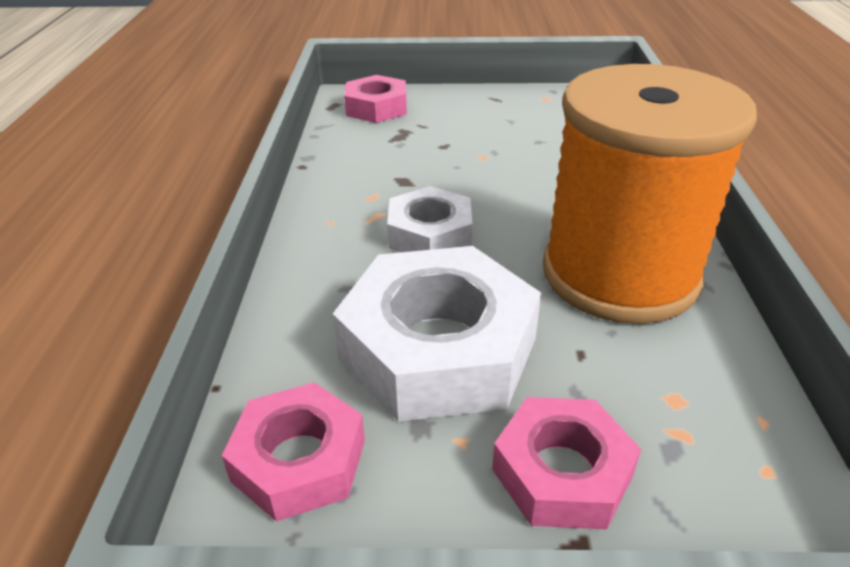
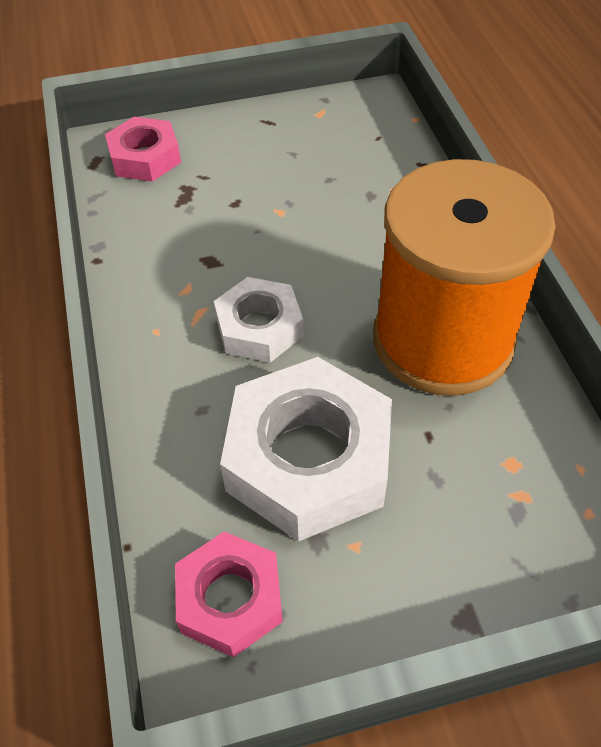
camera: 15 degrees left, 15 degrees up
(562, 472) = (440, 555): pink nut -> none

